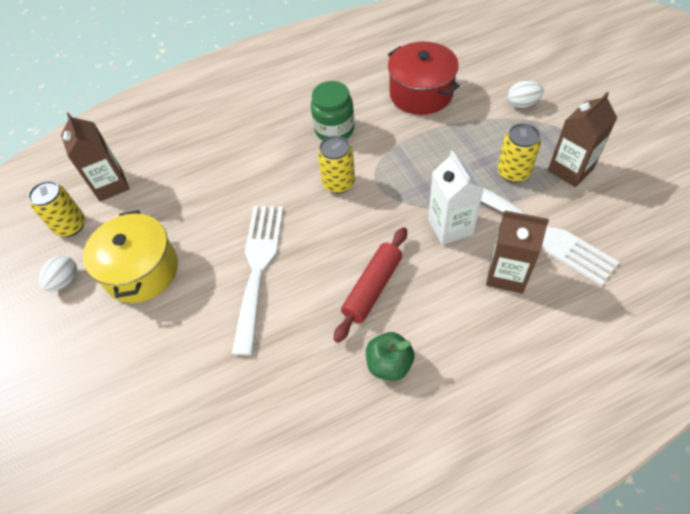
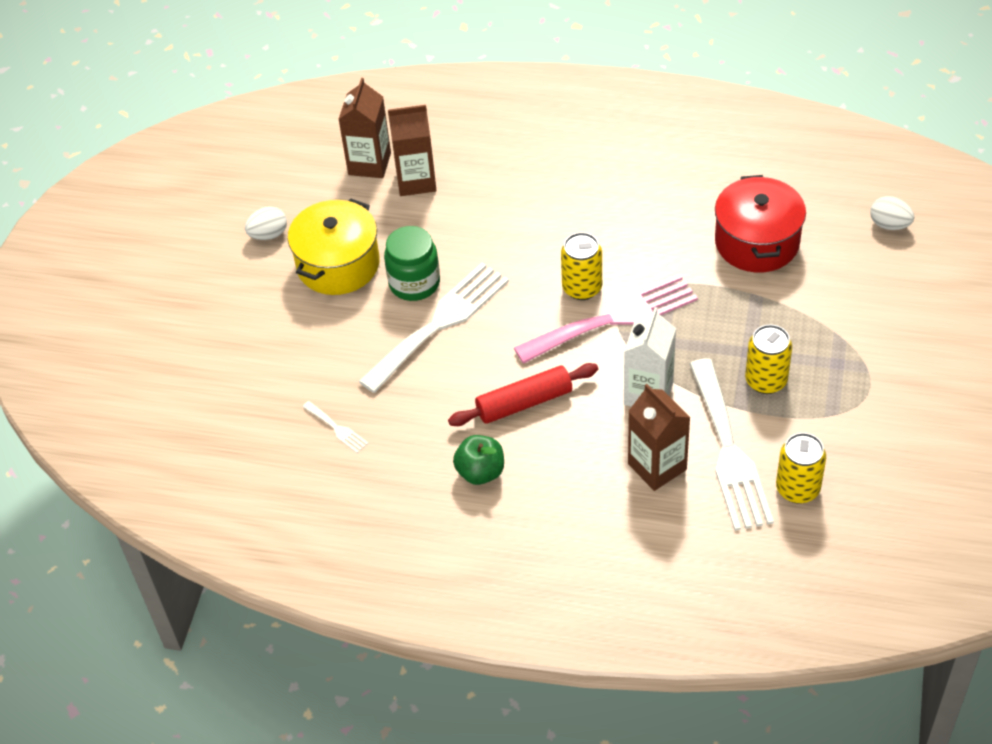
camera: 35 degrees right, 5 degrees down
(71, 226) = (307, 184): yellow can -> yellow can (797, 489)
(244, 406) = (337, 428): none -> white fork
(334, 130) = (628, 230): green jar -> green jar (414, 283)
(379, 190) = (614, 318): none -> pink fork
(522, 104) = (855, 317): white egg -> white egg (889, 225)
(570, 170) = (827, 413): brown carton -> brown carton (416, 181)

